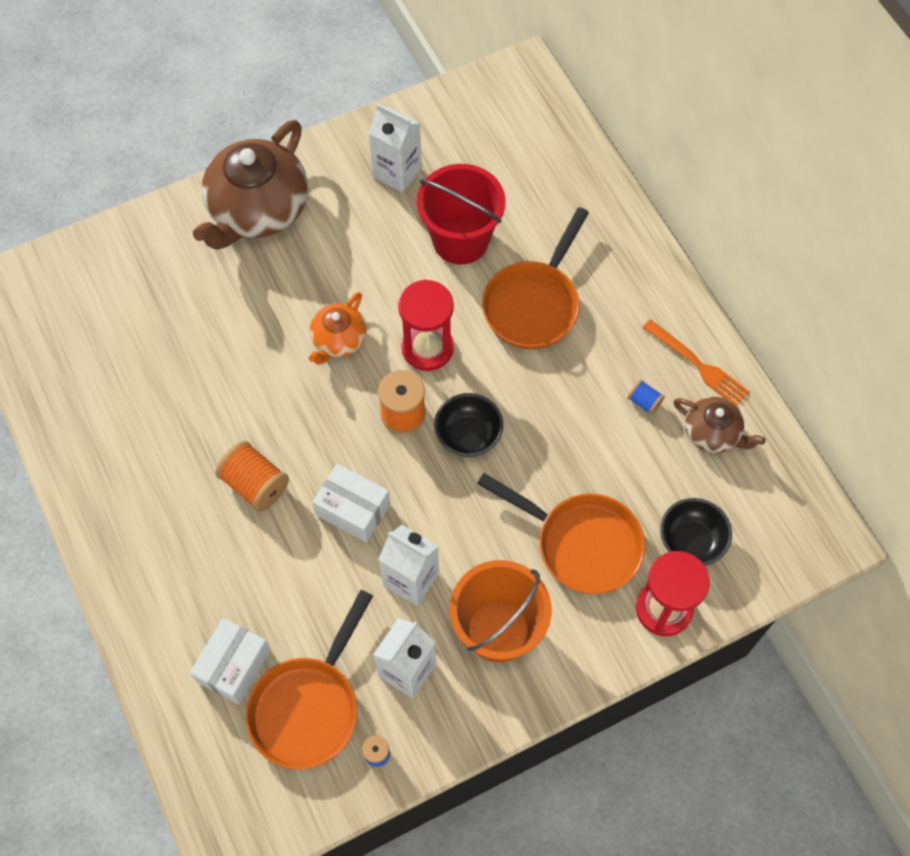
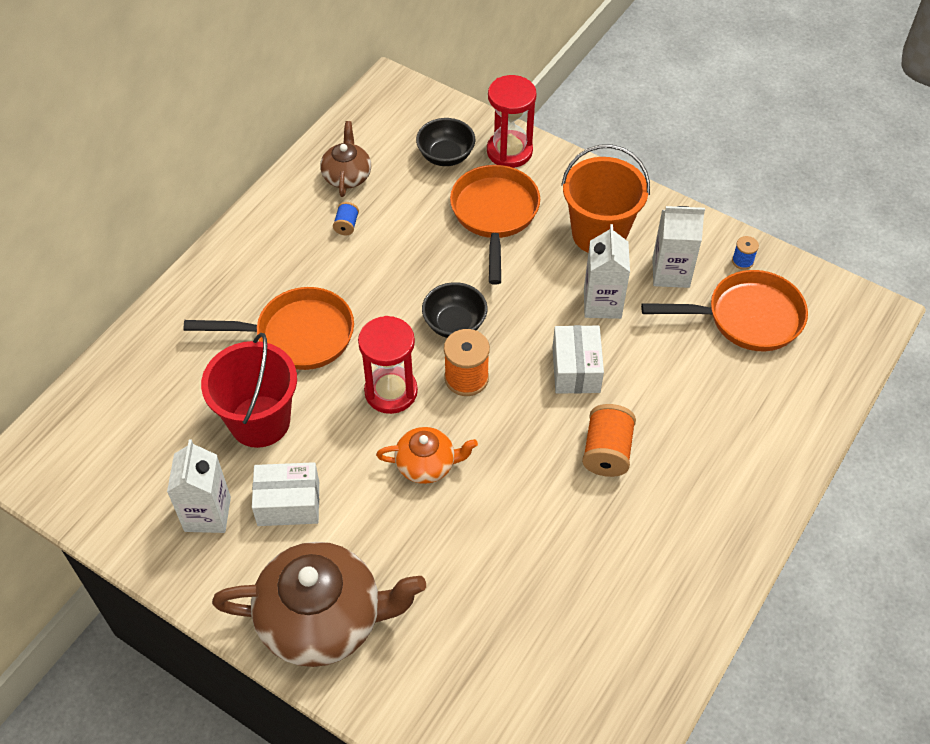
camera: 120 degrees left, 10 degrees down
(234, 666) = (759, 381): white box -> white box (288, 503)
(699, 365) = (290, 205): orange fork -> none

